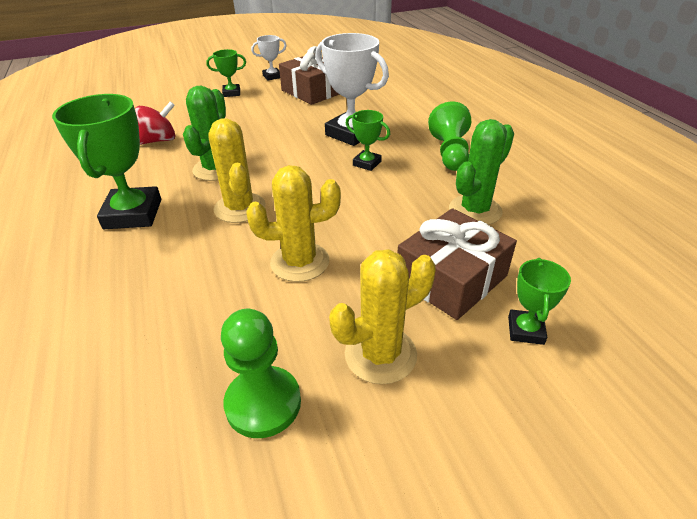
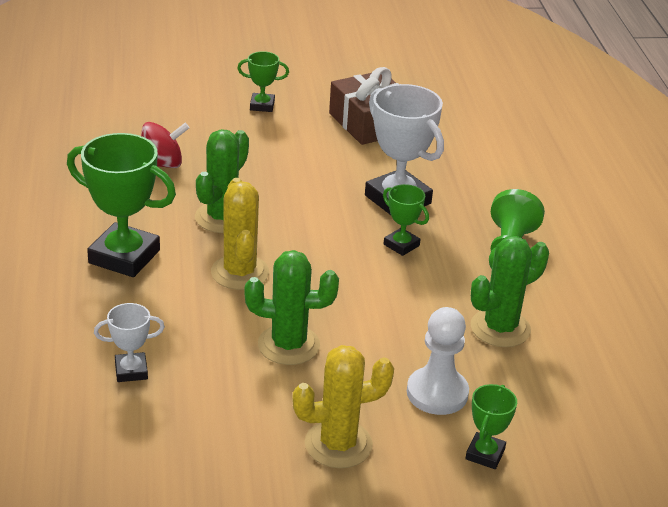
camera: 10 degrees right, 5 degrees down
(133, 214) = (124, 256): green trophy -> green trophy turned 75 degrees counterclockwise
(263, 403) = (223, 459): green pawn -> none
(272, 76) = (323, 86): white trophy -> white trophy (131, 371)
(300, 262) = (288, 345): yellow cactus -> green cactus
(451, 278) = (437, 393): brown gift -> white pawn

